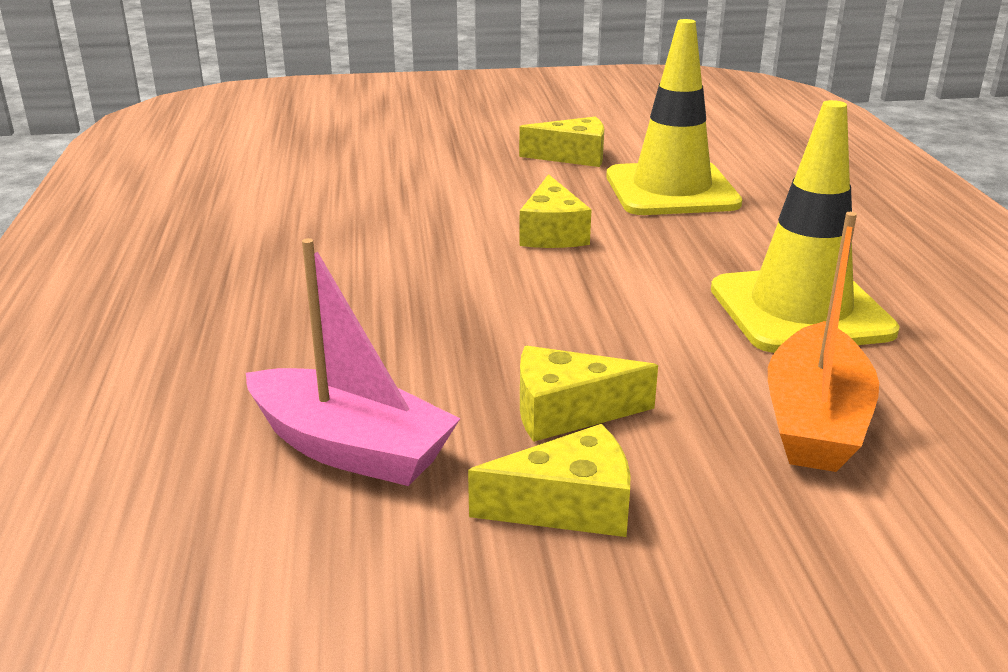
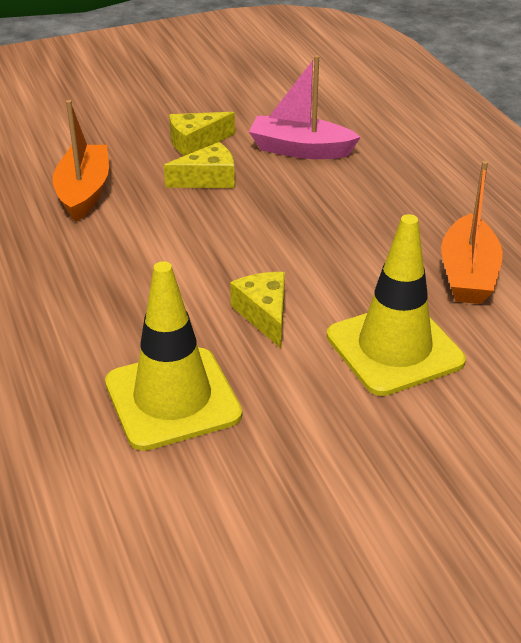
camera: 165 degrees right, 10 degrees up
(279, 237) = (468, 274): none -> orange boat
(573, 156) = (288, 450): yellow cheese -> none
(800, 310) = (76, 264): yellow traffic cone -> yellow traffic cone (394, 348)

